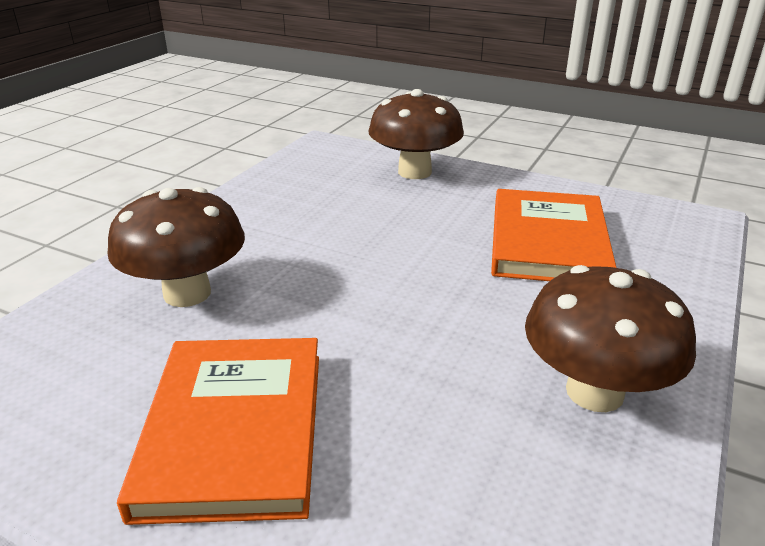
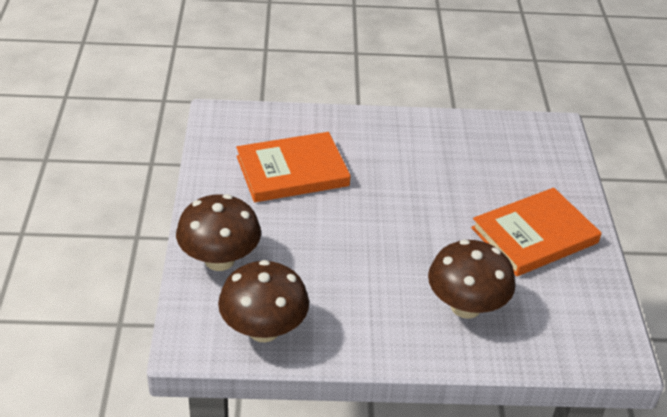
camera: 120 degrees left, 10 degrees up
(594, 392) = (420, 139): brown mushroom -> brown mushroom (263, 329)

